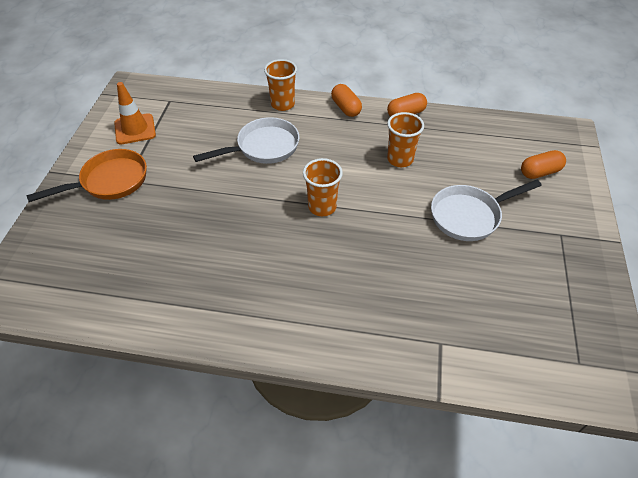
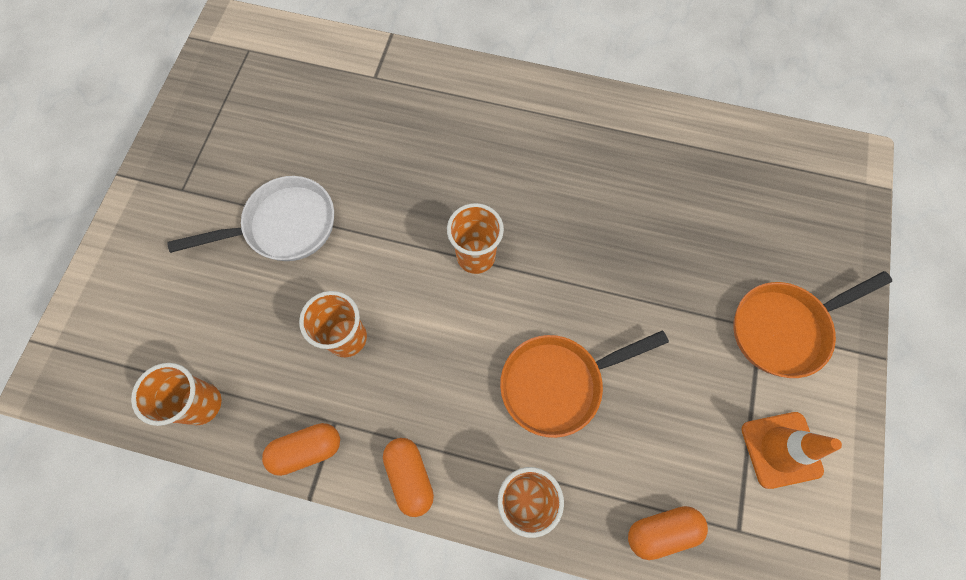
camera: 175 degrees left, 20 degrees up
(263, 147) = (558, 383): white pan -> orange pan
(474, 127) = (201, 404): none -> orange cup
(539, 172) = (150, 294): orange capsule -> orange capsule (661, 531)

